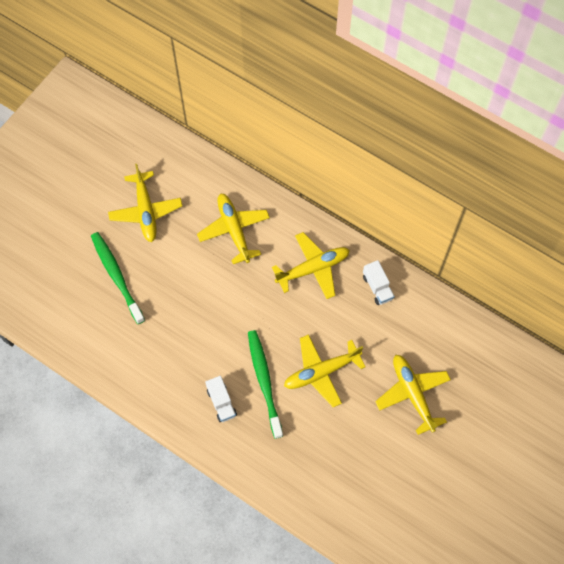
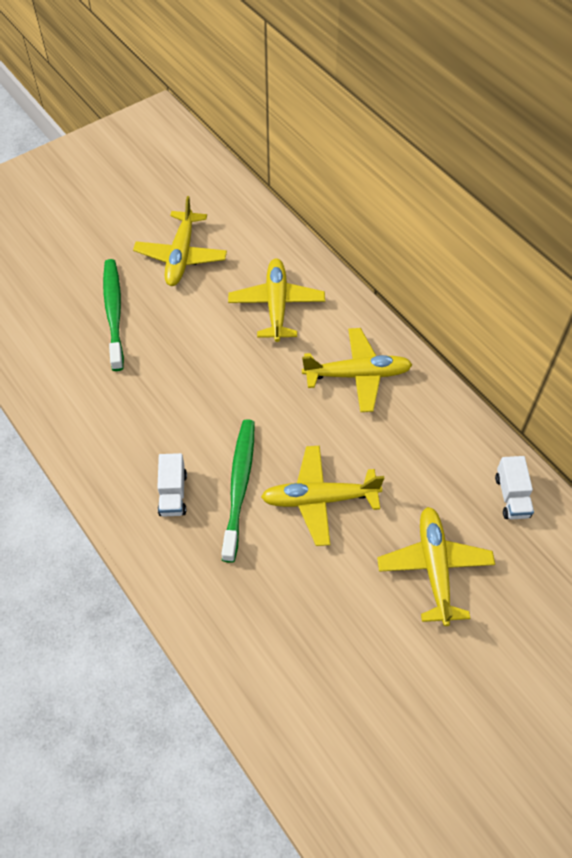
camera: 20 degrees right, 10 degrees down
(377, 287) = (433, 421): white truck -> white truck (511, 496)

